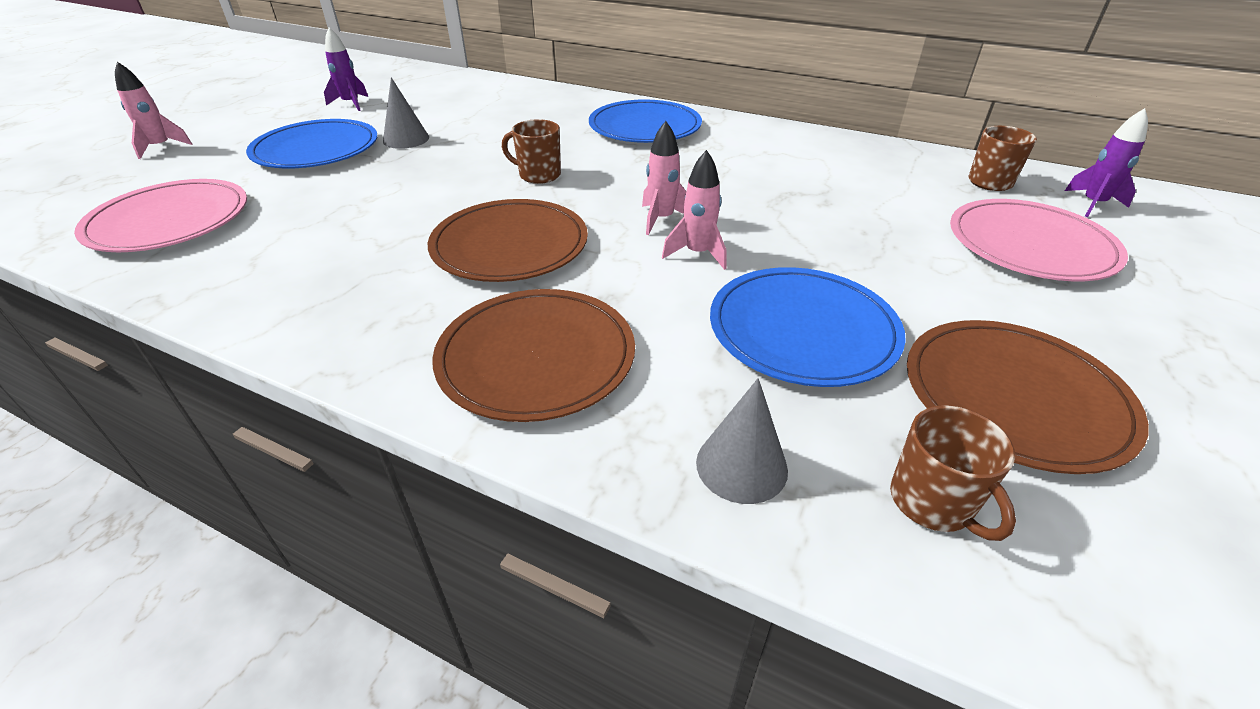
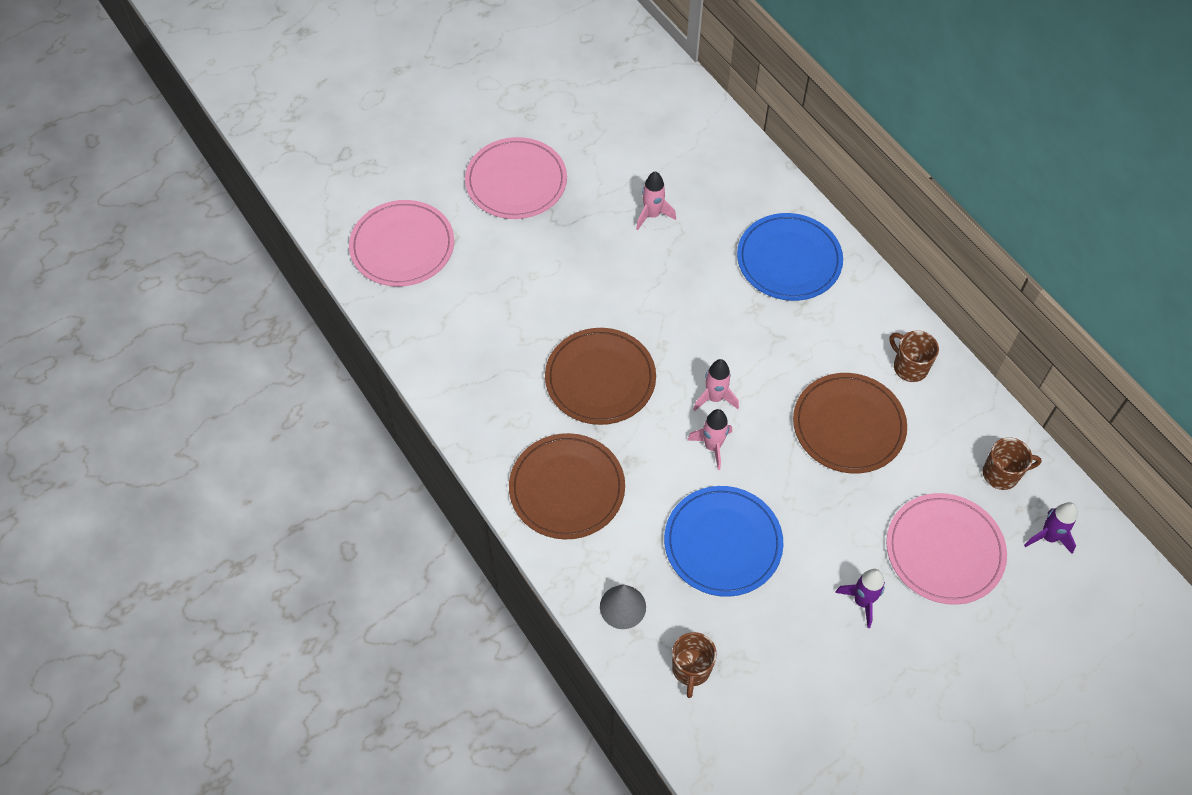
camera: 30 degrees right, 20 degrees up
(161, 147) = (408, 127): pink rocket -> pink rocket (652, 215)
(316, 149) = (516, 181): blue plate -> pink plate
(351, 104) = (565, 105): purple rocket -> purple rocket (862, 601)
(406, 139) = (587, 194): grey cone -> none
(538, 175) = (662, 298): brown mug -> brown mug (909, 367)
(1014, 397) = (792, 644): brown plate -> brown plate (848, 425)

